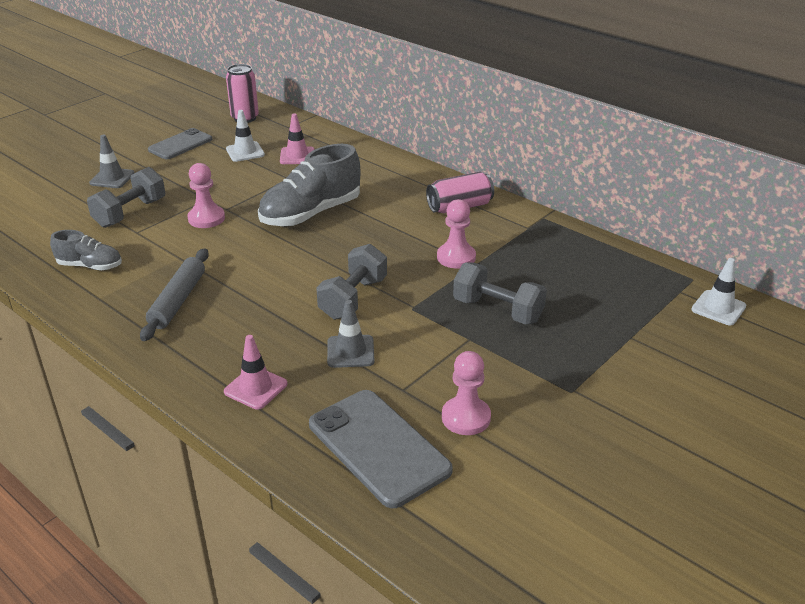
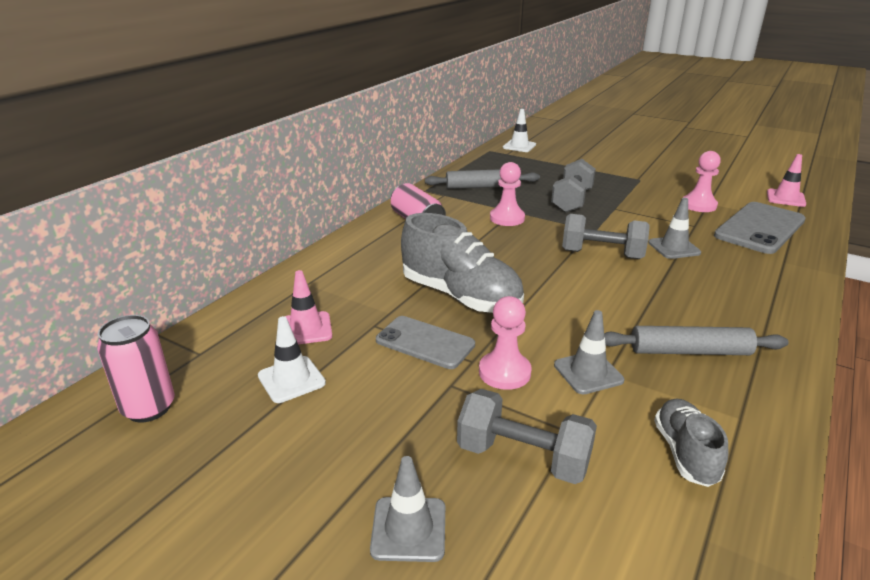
camera: 100 degrees left, 5 degrees down
(180, 144) = (256, 467): grey phone -> grey phone (425, 342)
(184, 249) = (588, 373): none -> grey traffic cone
(255, 388) = (761, 281): pink traffic cone -> pink traffic cone (785, 198)
(551, 254) = (482, 187): none -> grey rolling pin

